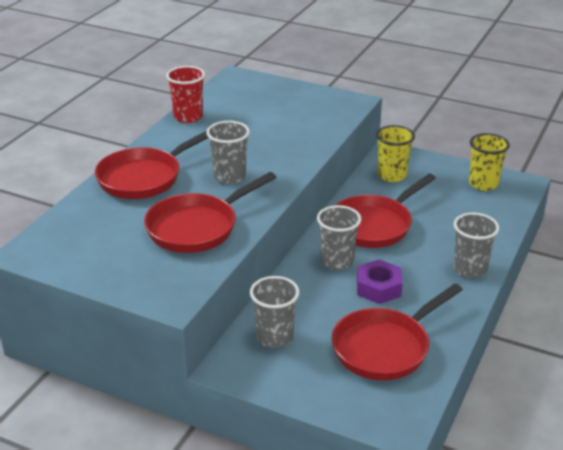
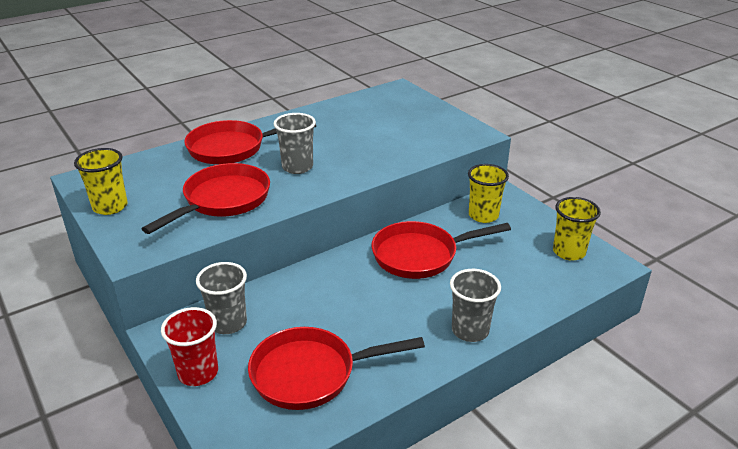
camera: 30 degrees right, 0 degrees up
(92, 268) = (110, 207): none -> yellow cup
(188, 117) = (322, 110): red cup -> red cup (198, 373)
(197, 227) = (223, 200): red pan -> red pan turned 135 degrees clockwise
(337, 261) = (352, 276): grey cup -> none
(378, 287) = (363, 314): purple nut -> none

